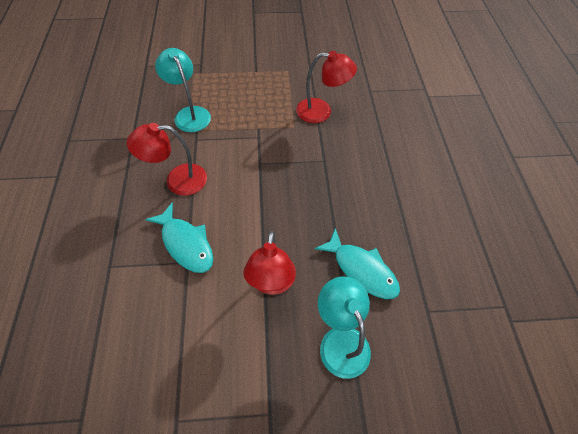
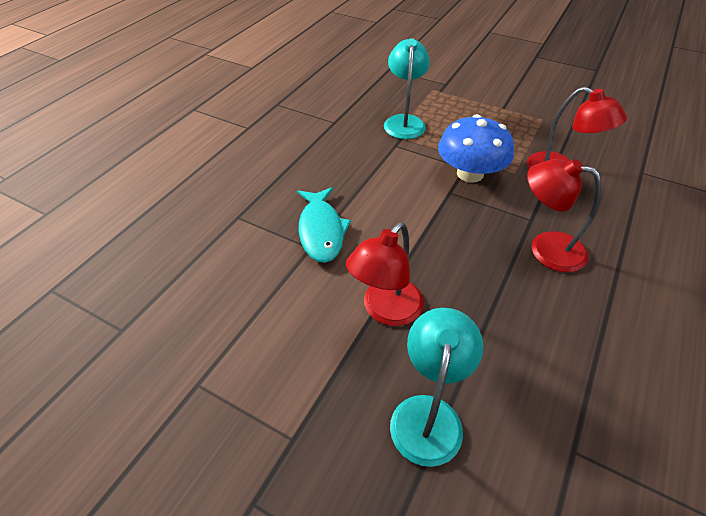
camera: 35 degrees right, 10 degrees down
(177, 180) = (352, 173): red lamp -> red lamp (546, 248)
(264, 141) = (470, 173): none -> blue mushroom
(361, 269) = (507, 353): turquoise fish -> none

